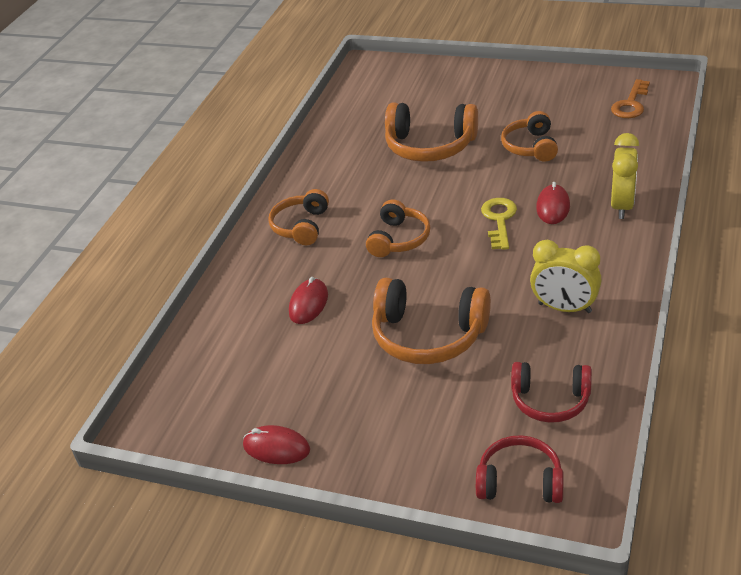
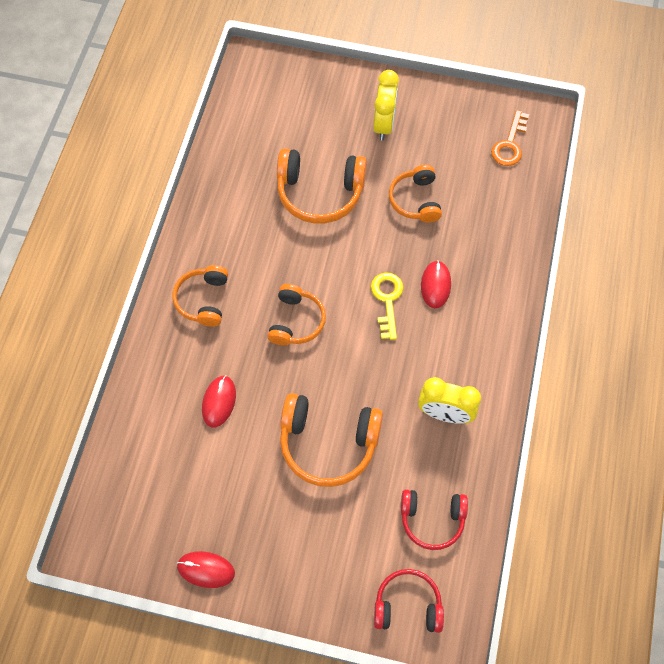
camera: 10 degrees left, 25 degrees up
(622, 206) = (497, 286): yellow clock -> yellow clock (384, 125)

